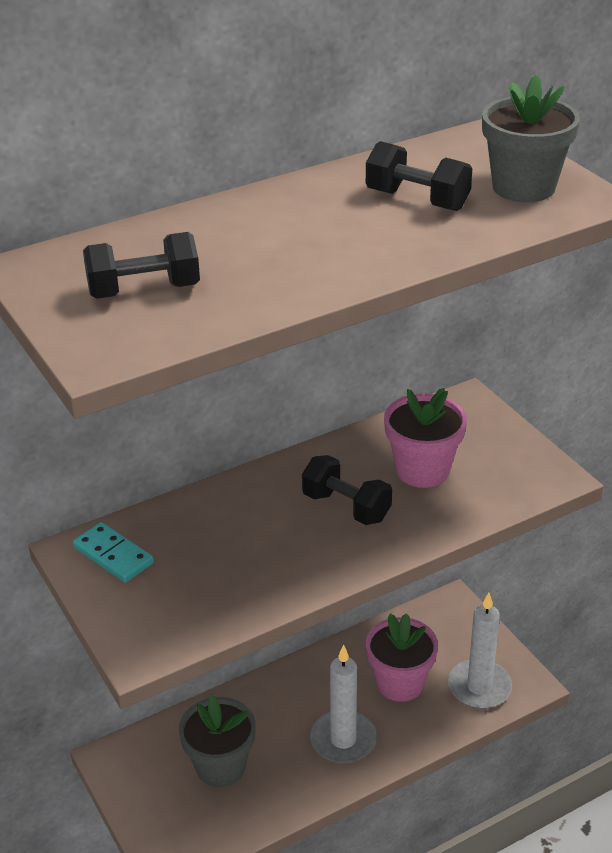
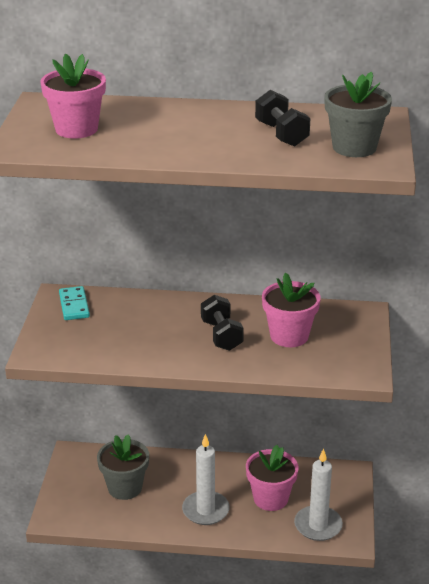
camera: 35 degrees right, 5 degrees down
(144, 291) = (76, 129): black dumbbell -> pink flower pot

